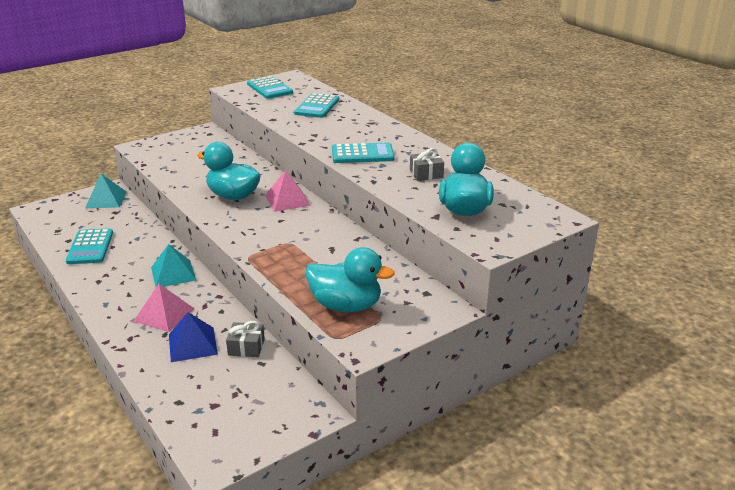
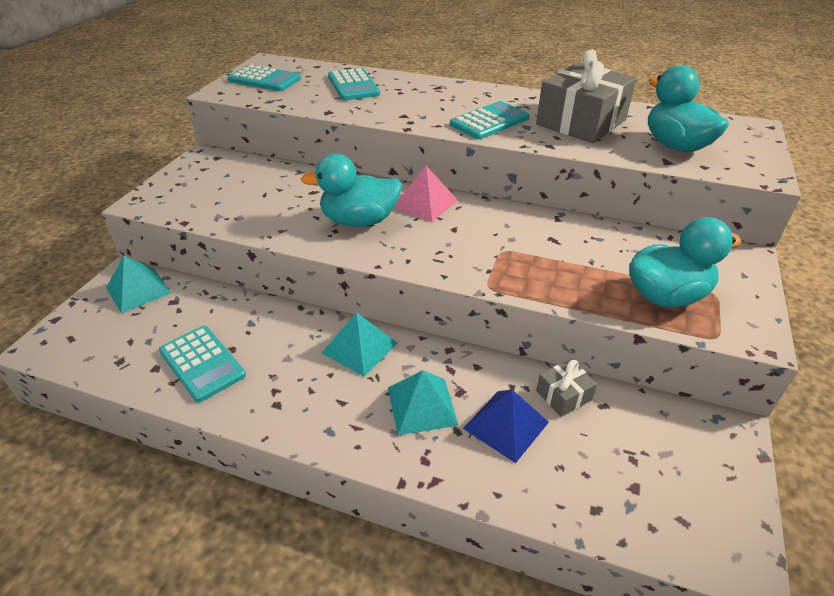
camera: 35 degrees left, 10 degrees up
(164, 314) = (422, 405): pink pyramid -> turquoise pyramid
(426, 174) = (581, 122): grey gift -> grey gift, size x2.16

